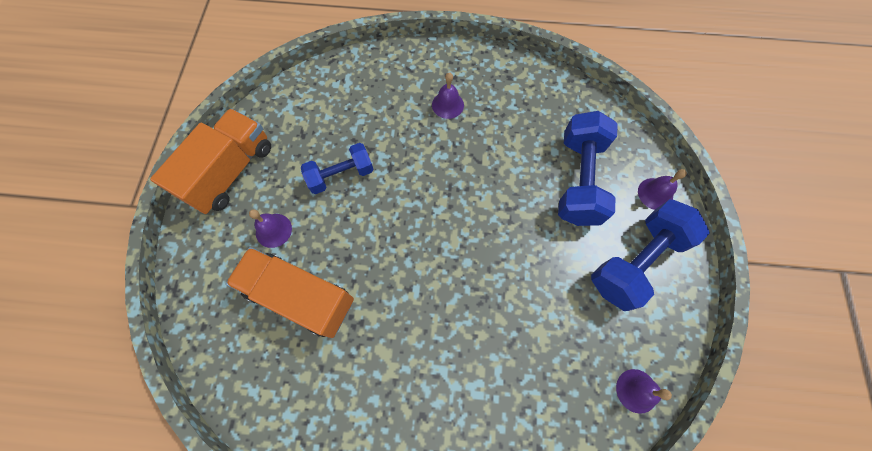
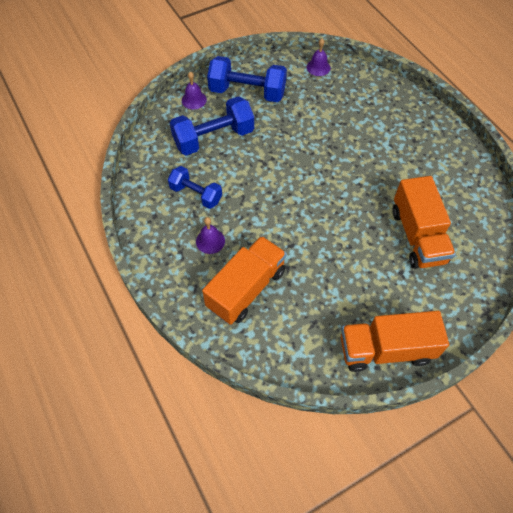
camera: 125 degrees left, 10 degrees down
(273, 230) = (396, 283): purple bell -> none
(341, 175) = (323, 271): blue dumbbell -> blue dumbbell (196, 194)
(377, 104) = (246, 289): none -> orange truck

